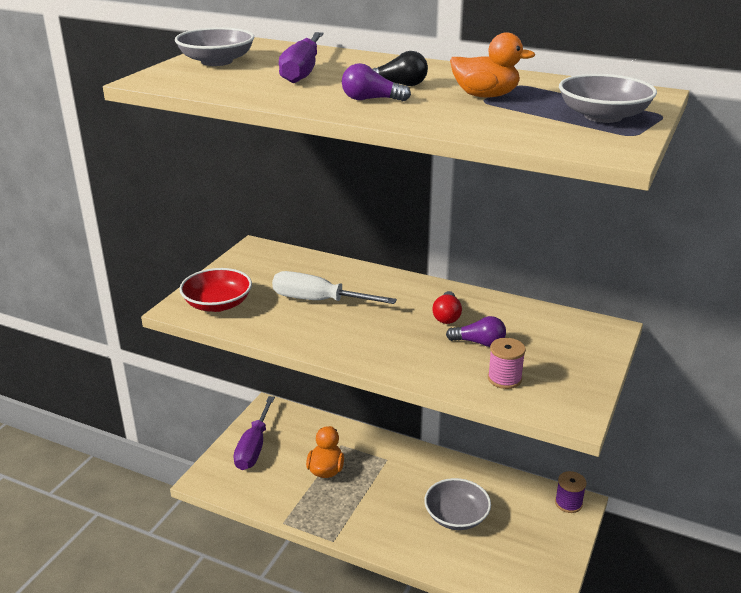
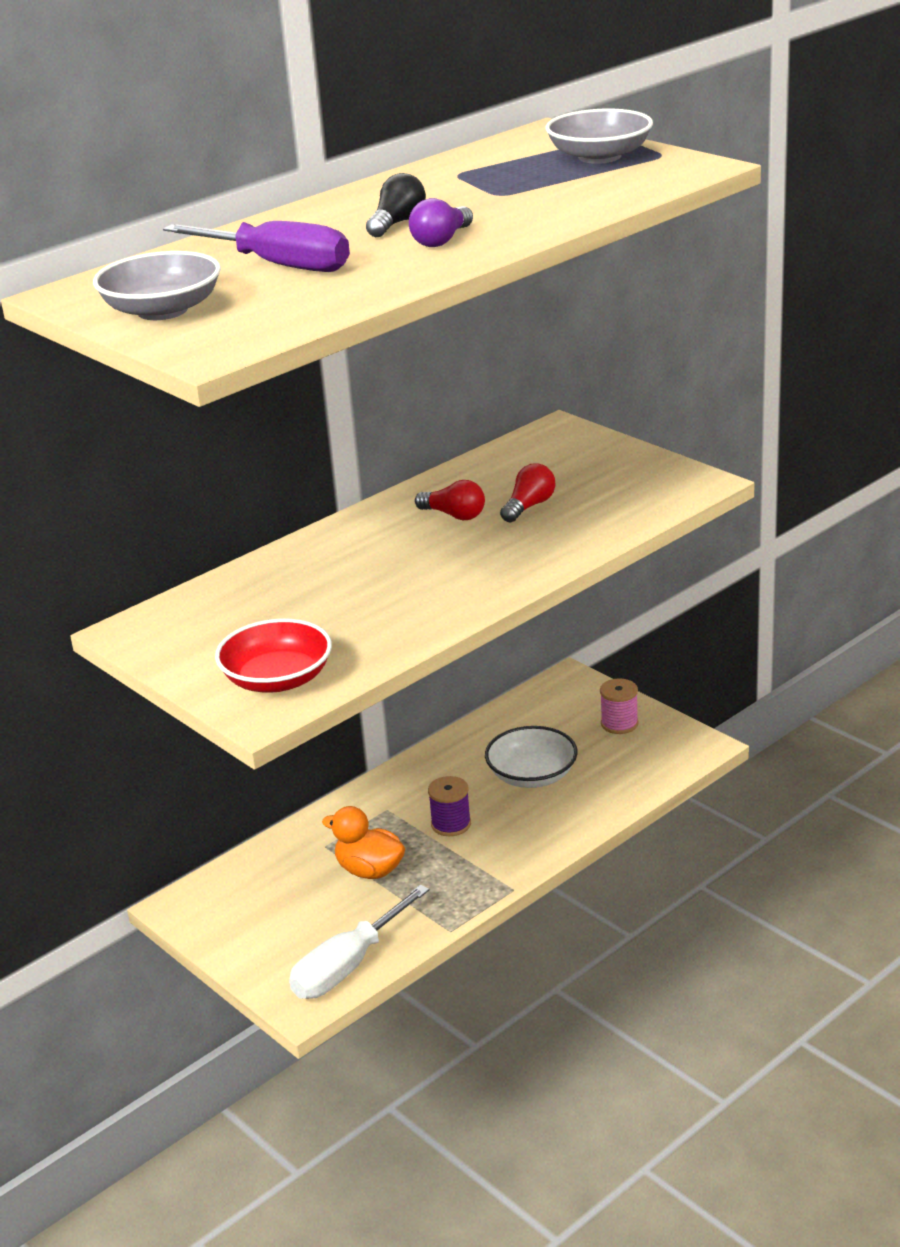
camera: 65 degrees left, 0 degrees up
(254, 447) = (264, 935): purple screwdriver -> none
(319, 301) = (339, 597): white screwdriver -> white screwdriver (349, 965)
(456, 516) = (532, 775): grey bowl -> white bowl
(479, 343) = (529, 506): purple light bulb -> red light bulb
(485, 96) = (484, 191): orange duck -> none
(504, 379) = (611, 506): pink spool -> pink spool (619, 724)
(568, 503) = (563, 686): purple spool -> purple spool (451, 824)

